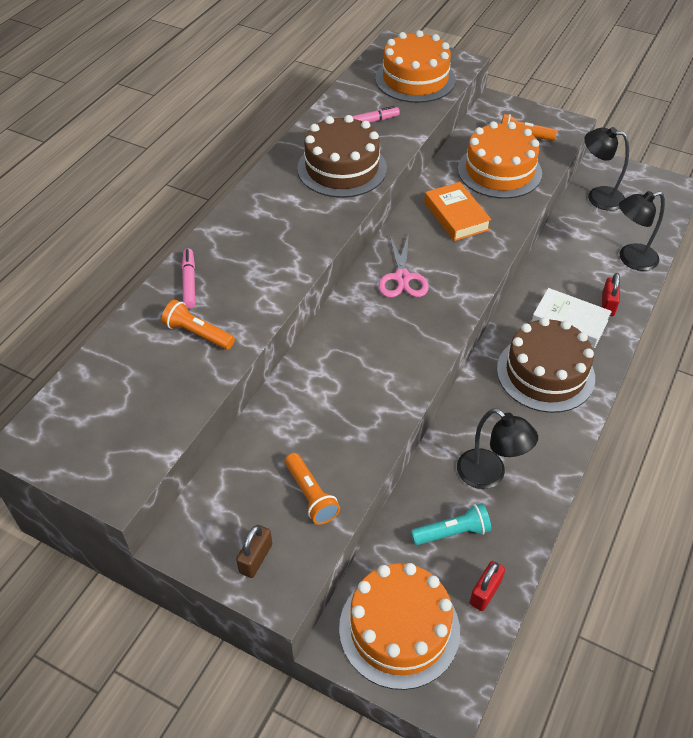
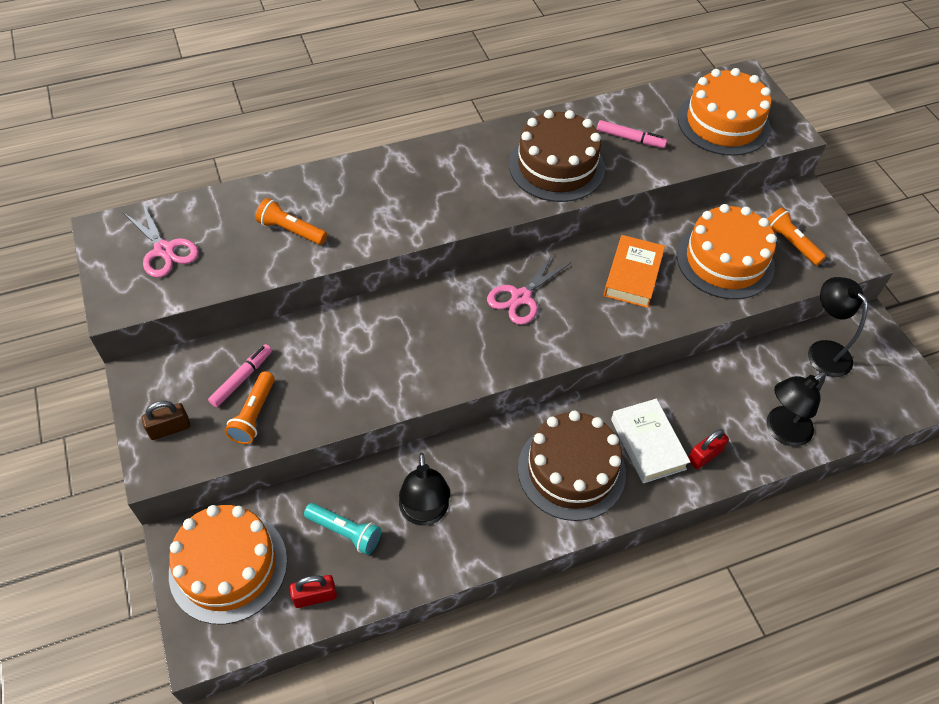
camera: 40 degrees right, 5 degrees up
(105, 420) = (164, 250): none -> pink scissors
(189, 282) = (331, 186): pink marker -> pink marker (241, 379)
(198, 334) = (291, 230): orange flashlight -> orange flashlight turned 45 degrees counterclockwise
(630, 259) = (781, 431): black lamp -> black lamp turned 60 degrees counterclockwise

